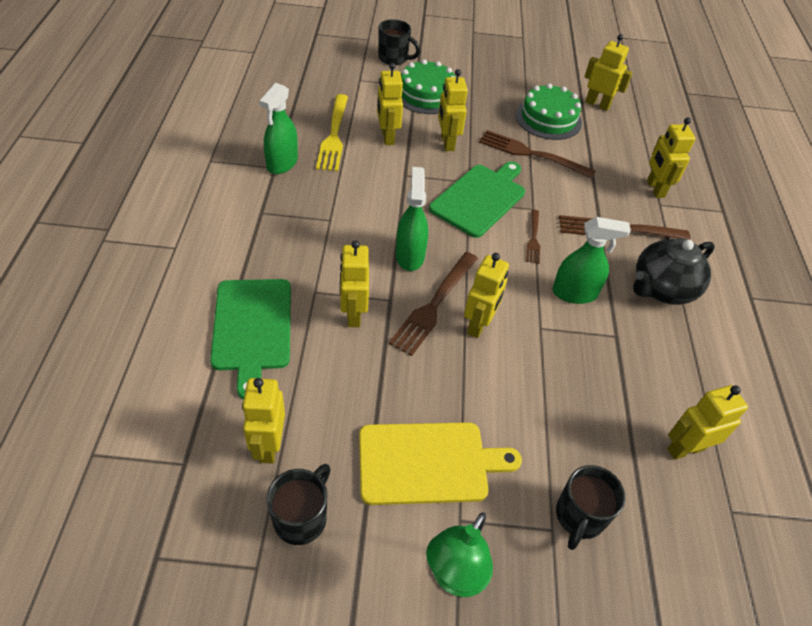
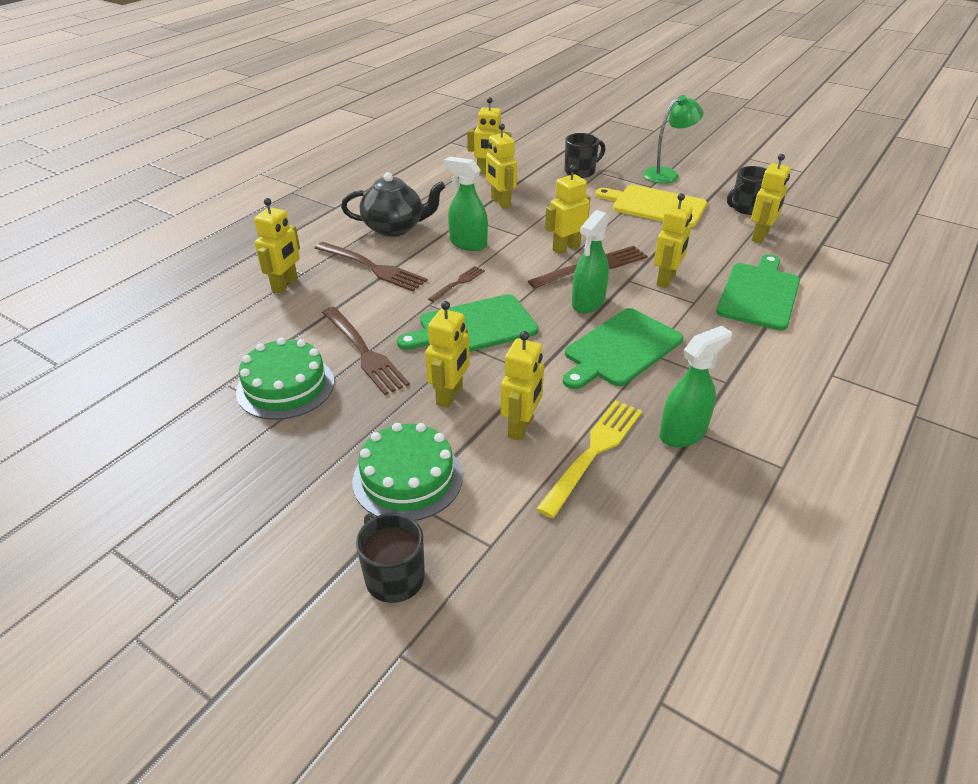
camera: 145 degrees left, 10 degrees down
(356, 215) = (620, 349): none -> green cutting board
(597, 104) = (195, 385): yellow robot -> yellow robot (500, 202)

